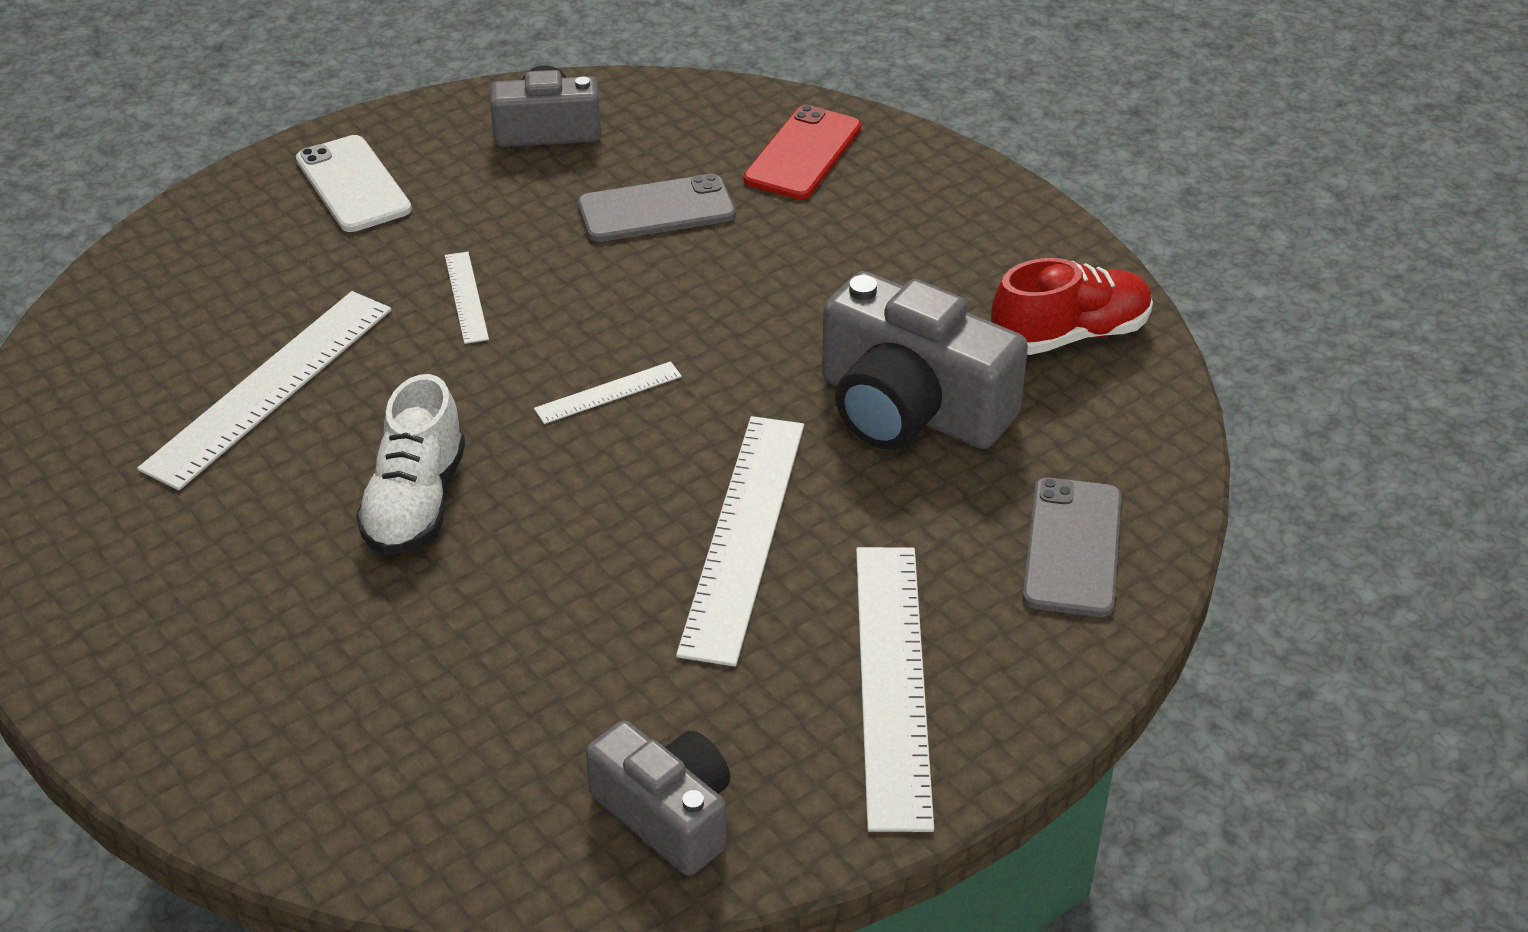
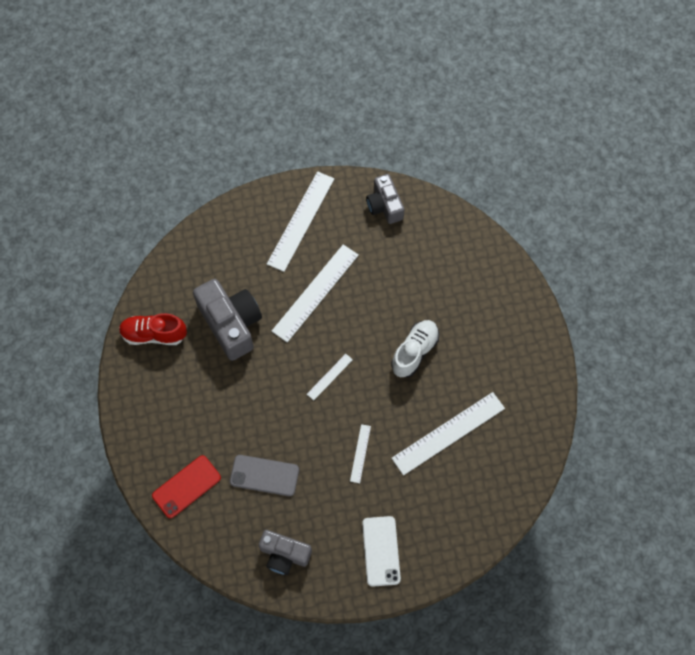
camera: 155 degrees left, 25 degrees up
(608, 393) = (329, 377): white ruler -> white ruler turned 45 degrees counterclockwise
(1073, 547) = (218, 245): grey phone -> none

